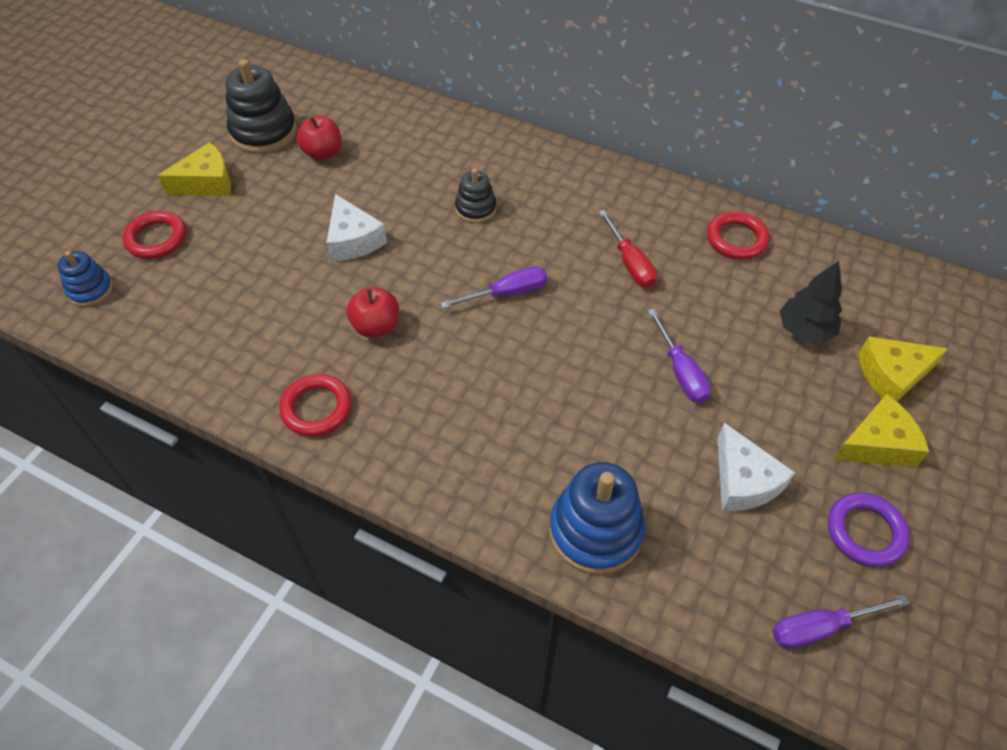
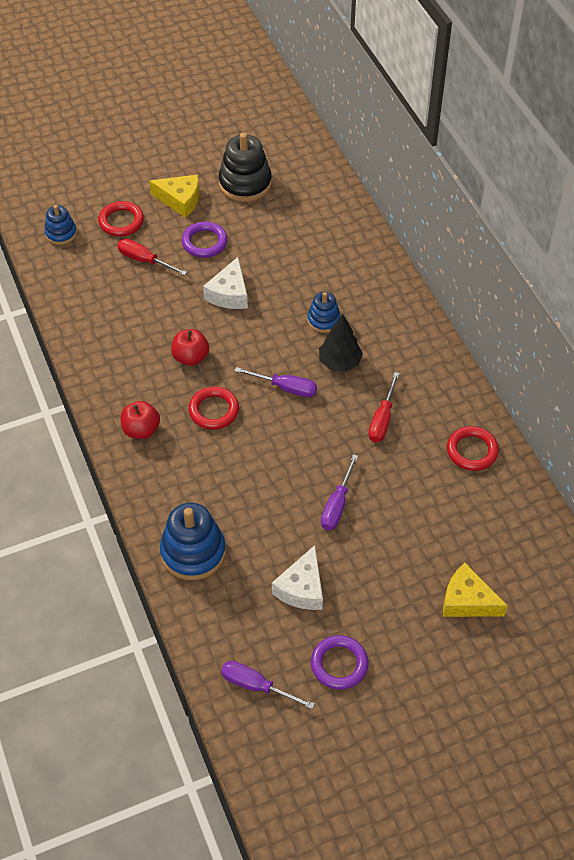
camera: 40 degrees right, 0 degrees up
(223, 261) = (144, 260): none -> red screwdriver
(275, 207) = (204, 242): none -> purple ring
(316, 408) = (115, 383): red ring -> red ring (214, 410)
(323, 153) = (267, 221): red apple -> red apple (141, 430)
(475, 208) = (323, 320): black stacking toy -> blue stacking toy
(804, 330) = (444, 536): black tree -> black tree (339, 362)
(877, 444) = (406, 629): yellow cheese -> none

